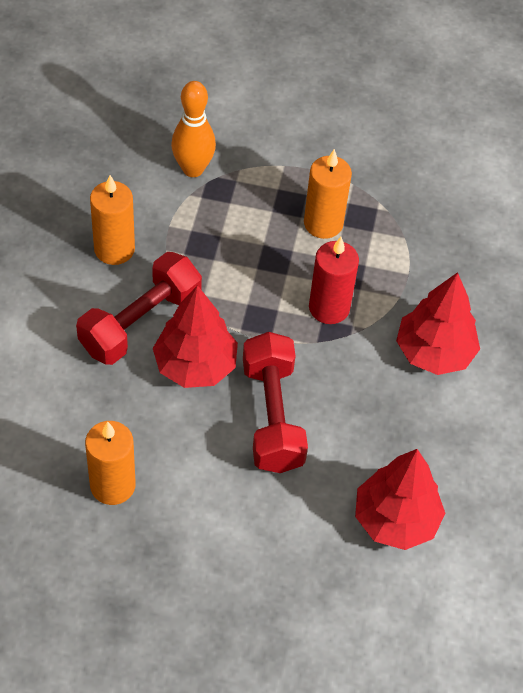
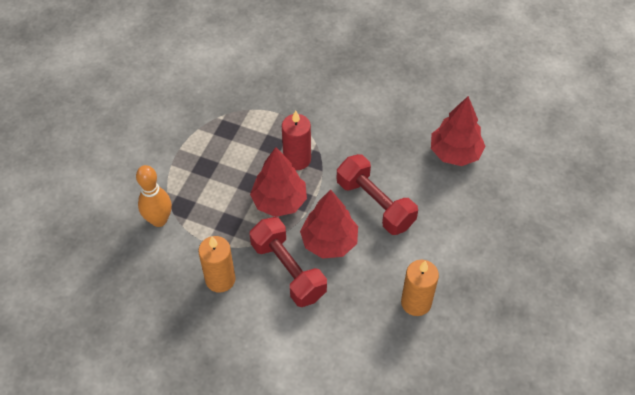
camera: 75 degrees left, 0 degrees up
(272, 416) = (375, 204): red dumbbell -> red dumbbell turned 45 degrees clockwise
(323, 223) = (227, 151): orange candle -> none
(434, 352) = (341, 111): red tree -> red tree (279, 201)

